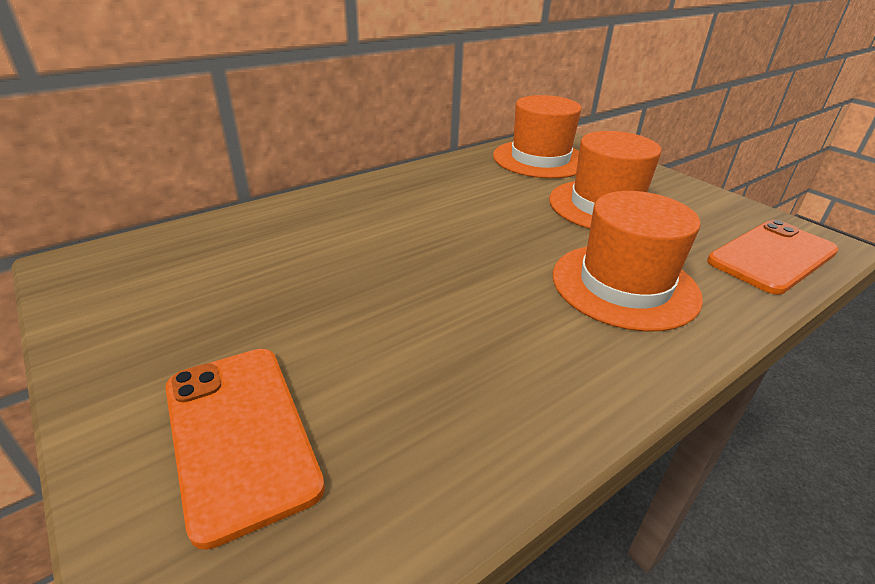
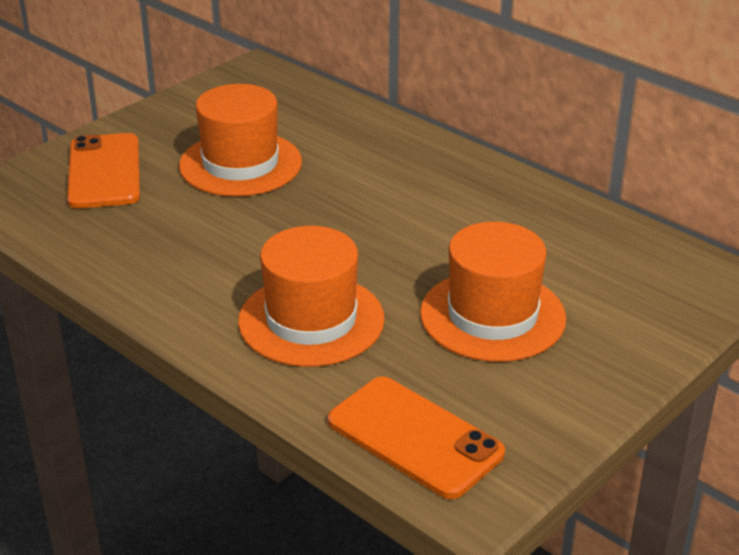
camera: 80 degrees right, 0 degrees up
(239, 434) = (104, 172): orange phone -> orange phone turned 60 degrees counterclockwise
(540, 159) = (619, 264): orange hat -> orange hat (240, 164)

